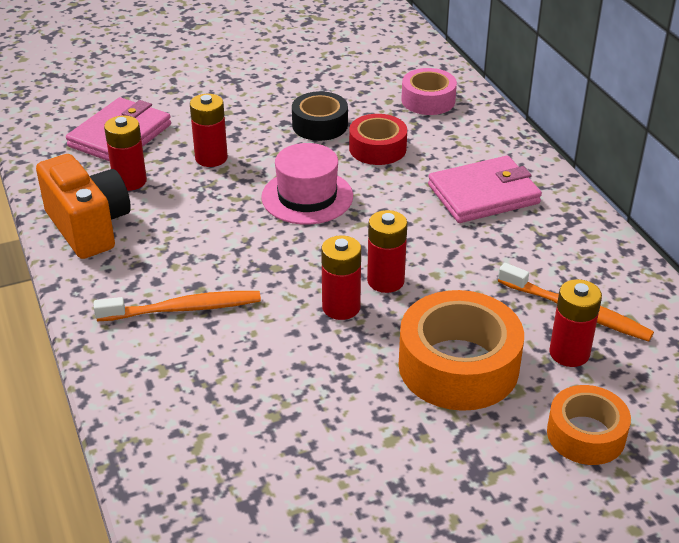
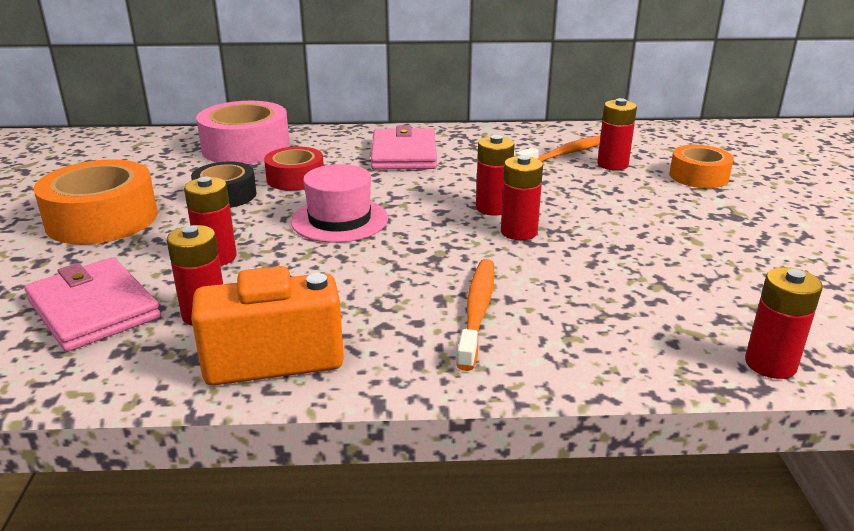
camera: 70 degrees left, 10 degrees down
(160, 499) = (770, 364): none -> red battery
(428, 100) = (246, 148): pink tape -> pink tape, size x1.65
(458, 366) = (614, 201): orange tape -> orange tape (102, 219)

